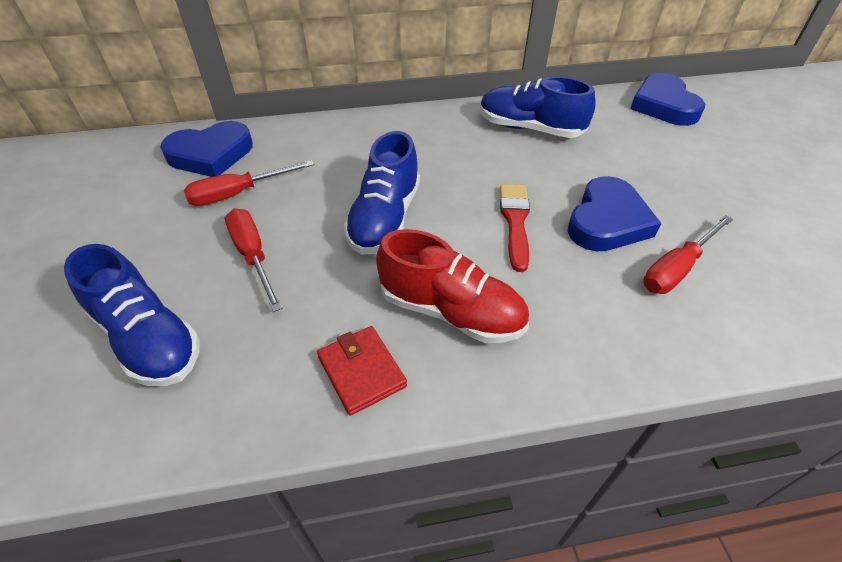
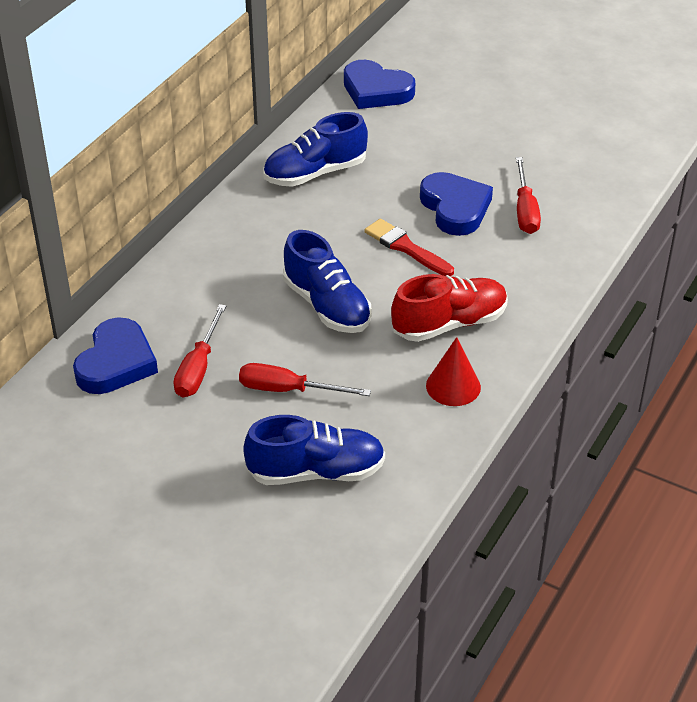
camera: 50 degrees left, 5 degrees down
(362, 371) = (453, 386): red wallet -> red cone

